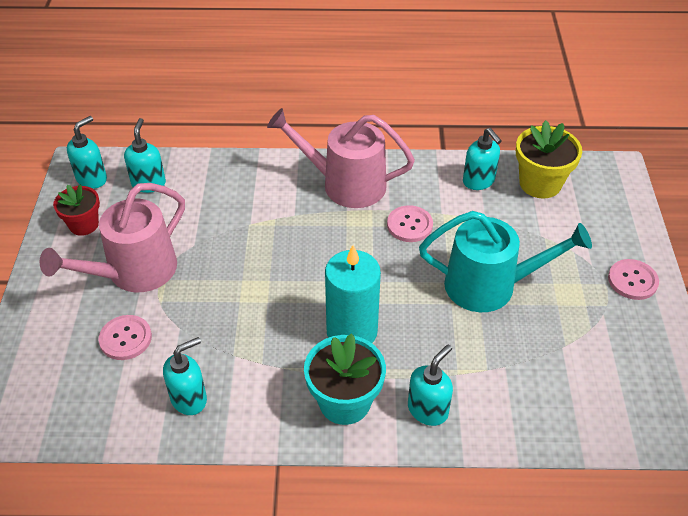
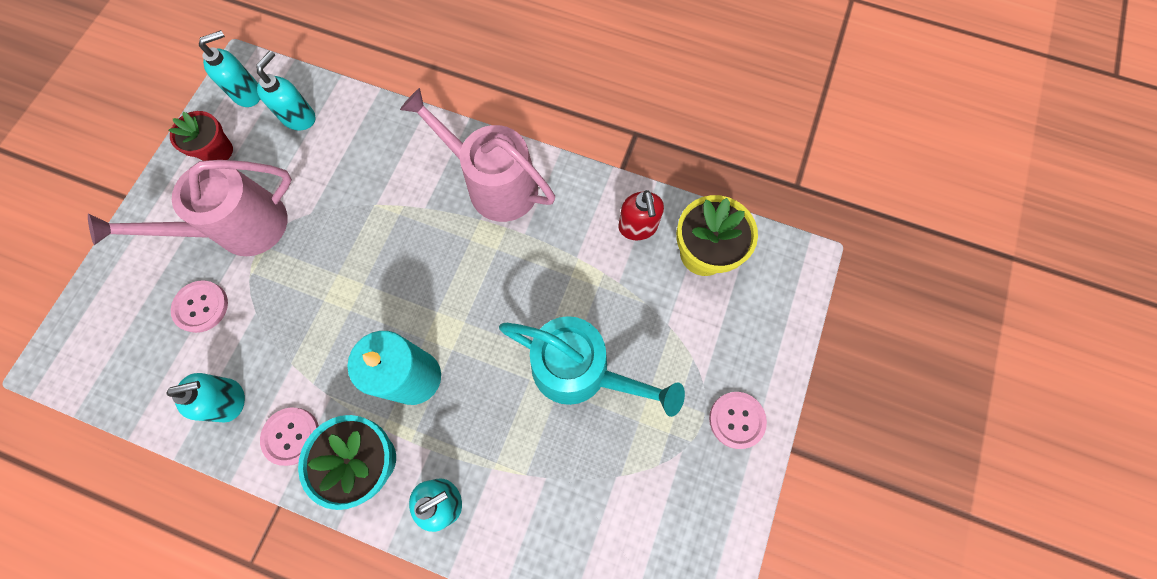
camera: 20 degrees right, 25 degrees up
(409, 225) = (535, 262): pink button -> pink button (291, 436)
(479, 181) = (637, 227): turquoise soap dispenser -> red soap dispenser

